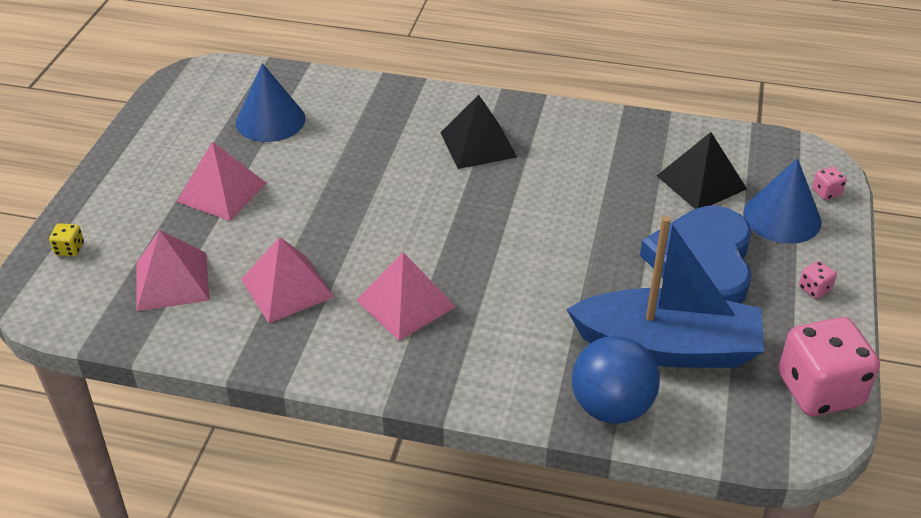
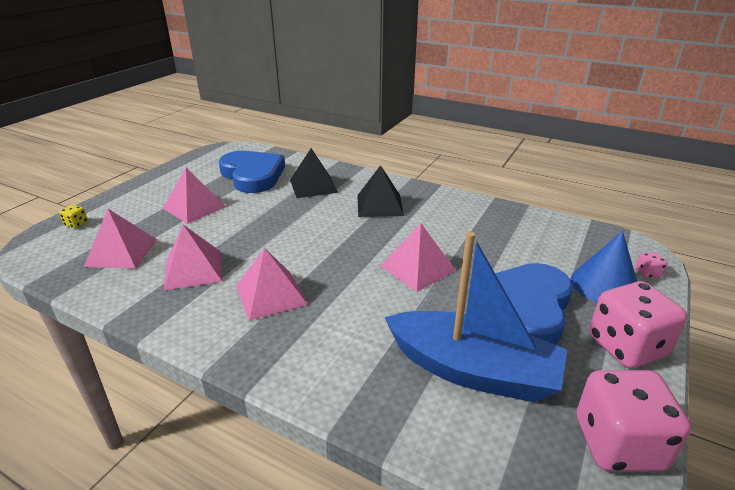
camera: 15 degrees right, 10 degrees down
(270, 120) = (252, 175): blue cone -> blue heart
(565, 233) = (418, 268): none -> pink pyramid
(611, 407) = (400, 414): blue ball -> none
(701, 182) = (540, 251): black pyramid -> black pyramid (313, 186)
(814, 289) = (626, 346): pink dice -> pink dice, size x2.48

